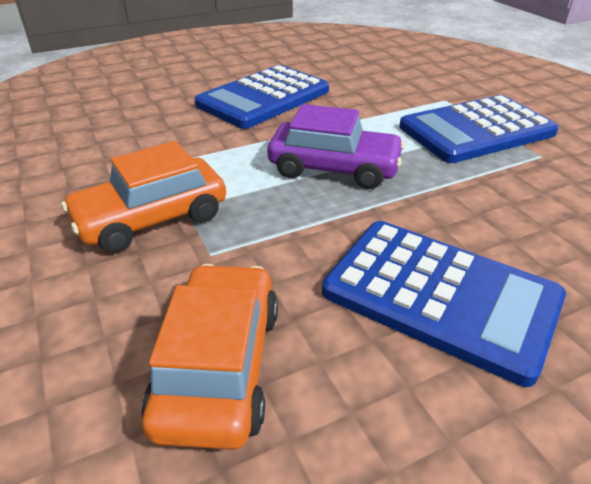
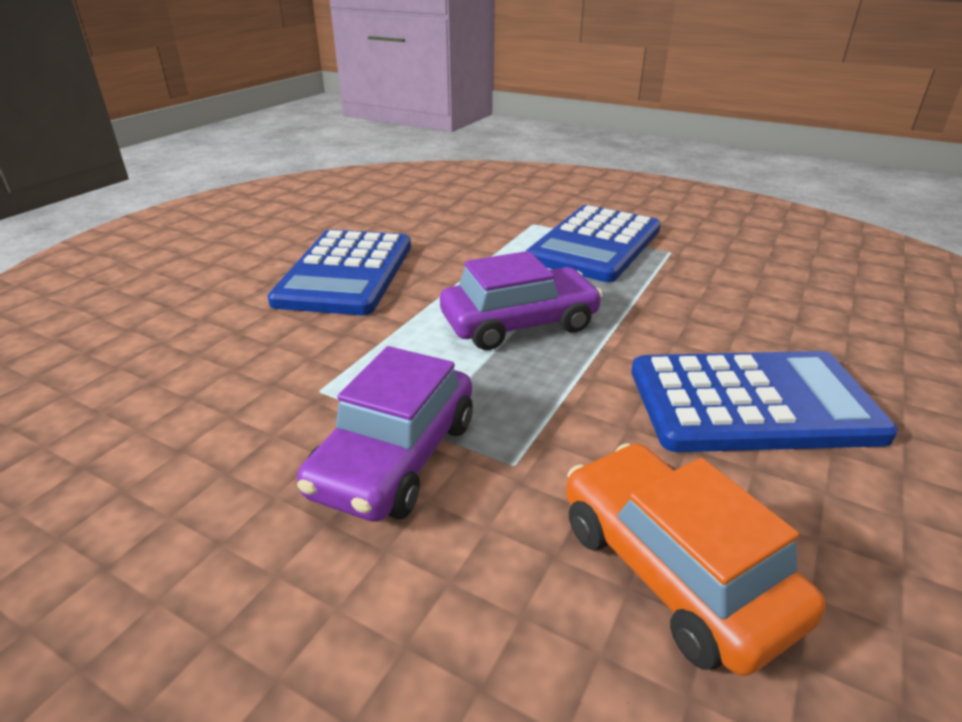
camera: 35 degrees left, 5 degrees down
(151, 218) = (395, 457): orange car -> purple car

